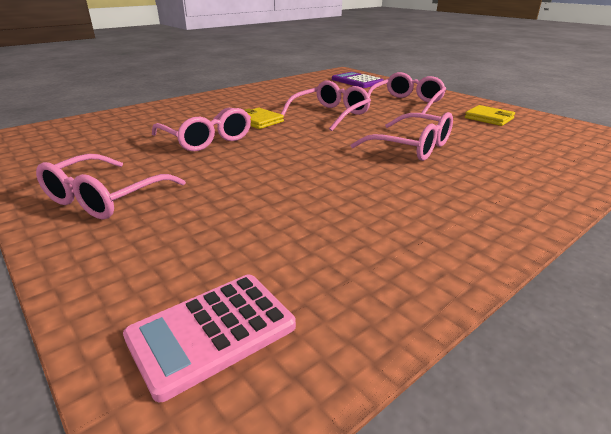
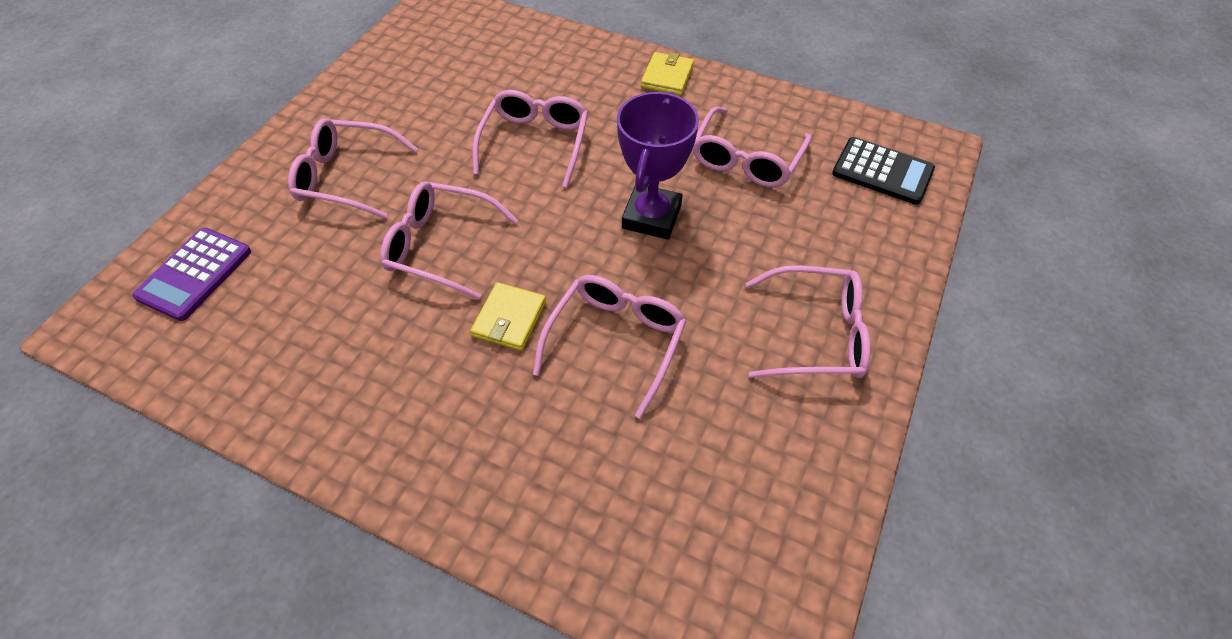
camera: 115 degrees left, 25 degrees up
(211, 332) = (882, 172): pink calculator -> black calculator
(294, 169) = (651, 217): none -> purple trophy
(325, 229) = (746, 159): none -> pink glasses
(489, 118) = (393, 95): yellow wallet -> yellow wallet (667, 77)

